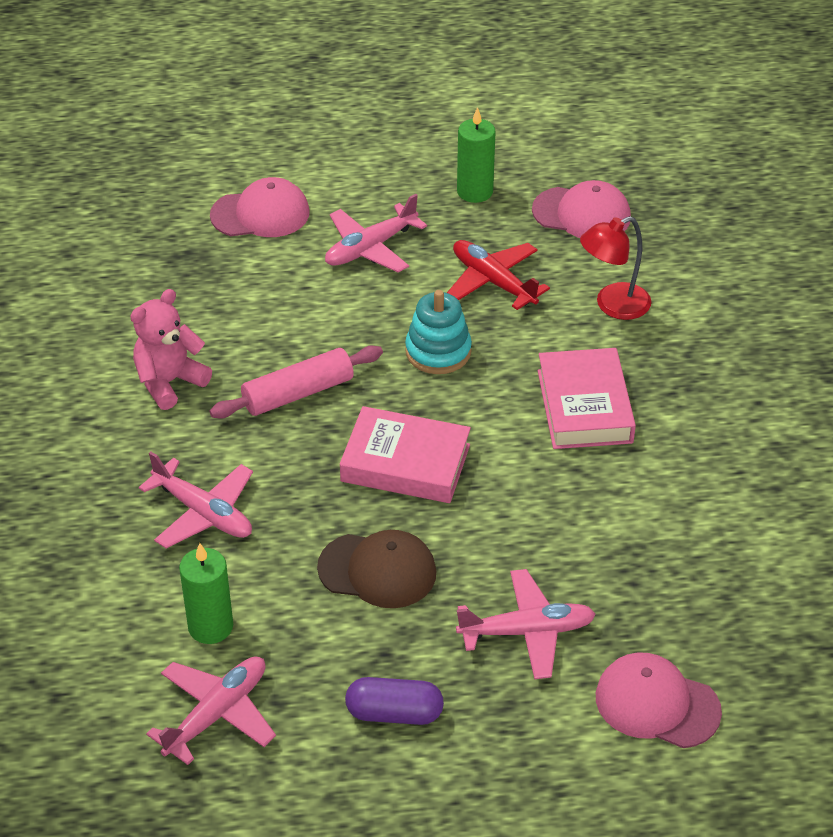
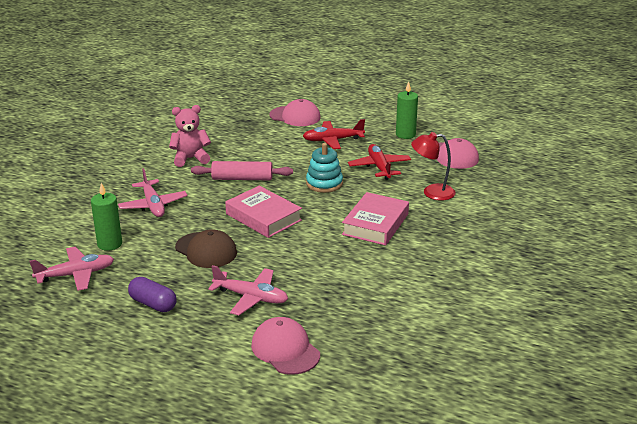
camera: 30 degrees right, 15 degrees down
(370, 248) = (332, 140): pink plane -> red plane

